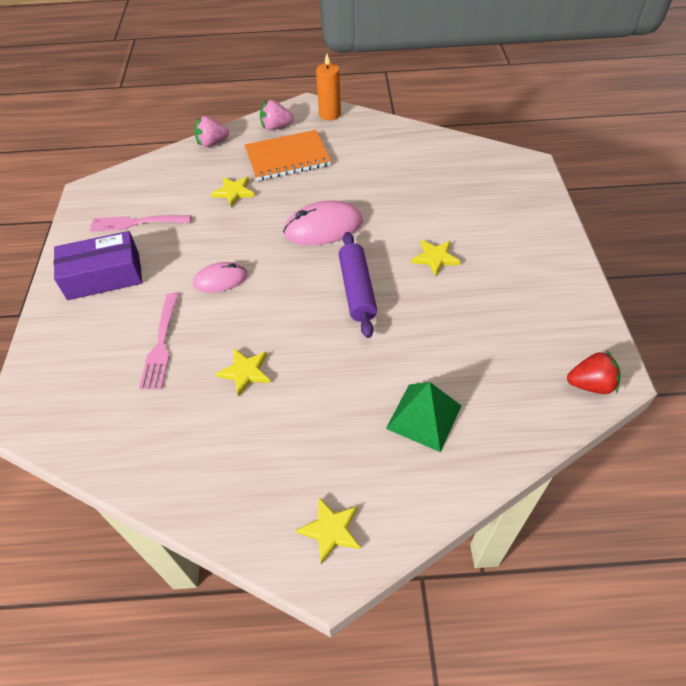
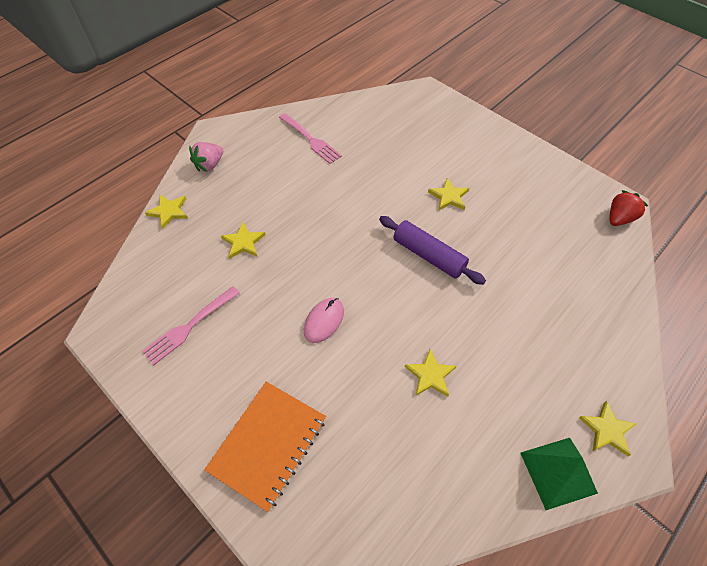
camera: 45 degrees left, 5 degrees up
(104, 276) = (220, 393): purple box -> none
(161, 343) = (343, 407): pink fork -> pink fork (310, 139)
(212, 143) = (169, 211): pink strawberry -> yellow star
(287, 157) = (252, 185): orange notebook -> orange notebook (268, 444)
(323, 227) = (349, 224): pink mouse -> none
(329, 114) = (242, 129): orange candle -> none
(424, 417) = (567, 310): green pyramid -> green pyramid (558, 472)

